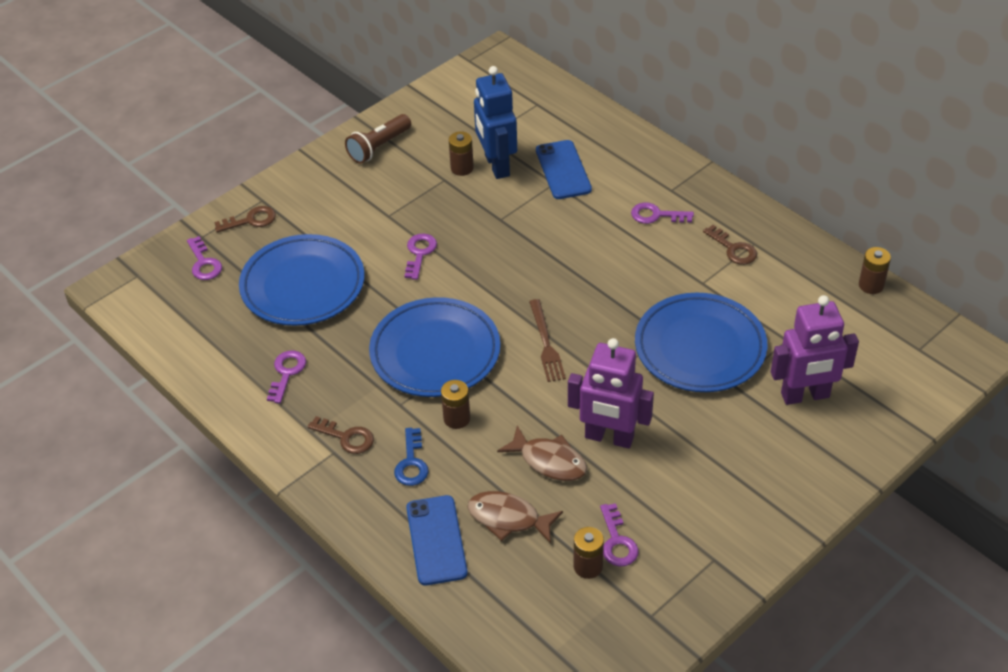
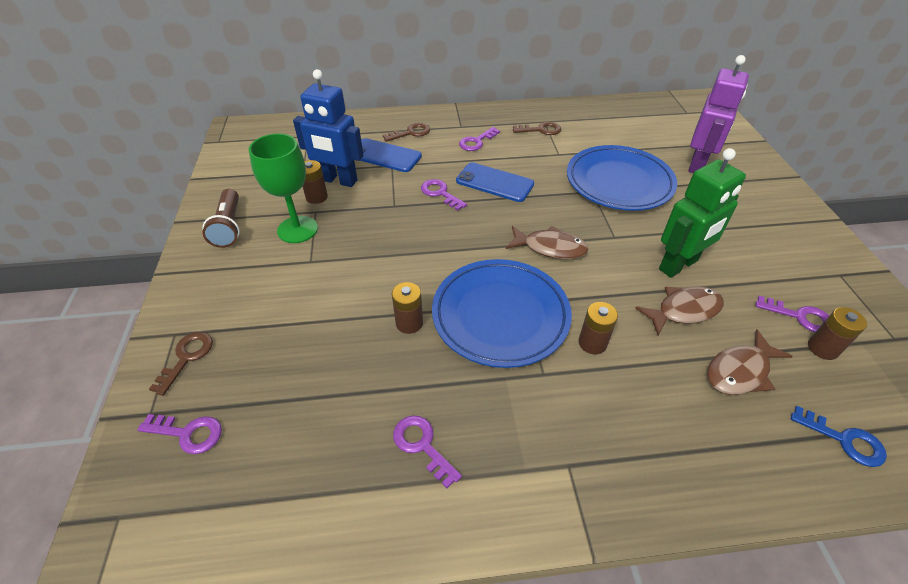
camera: 55 degrees left, 0 degrees up
(303, 285) = (320, 364): blue plate -> none
(347, 437) = (556, 442): brown key -> brown key (411, 133)
(411, 463) = (627, 406): blue key -> blue key (844, 440)
(414, 185) = (297, 229): none -> green goblet
(419, 253) = (376, 265): purple key -> purple key (440, 193)
(436, 540) = (744, 441): blue phone -> blue phone (494, 182)
(546, 343) = (550, 248): brown fork -> brown fish
(609, 437) = (678, 265): purple robot -> green robot
(871, 285) = (620, 103): brown battery -> brown battery (409, 323)

